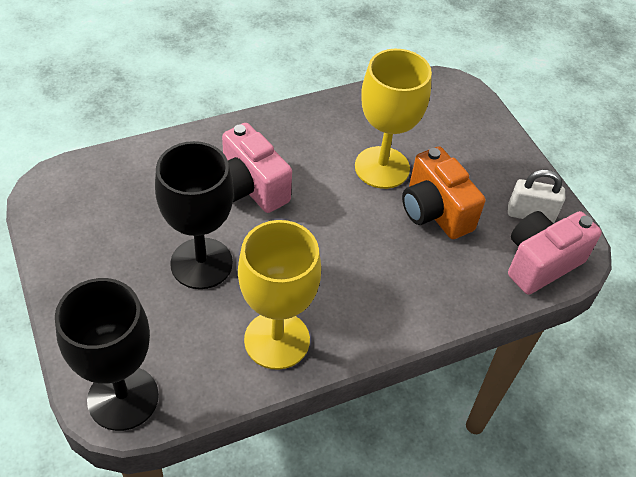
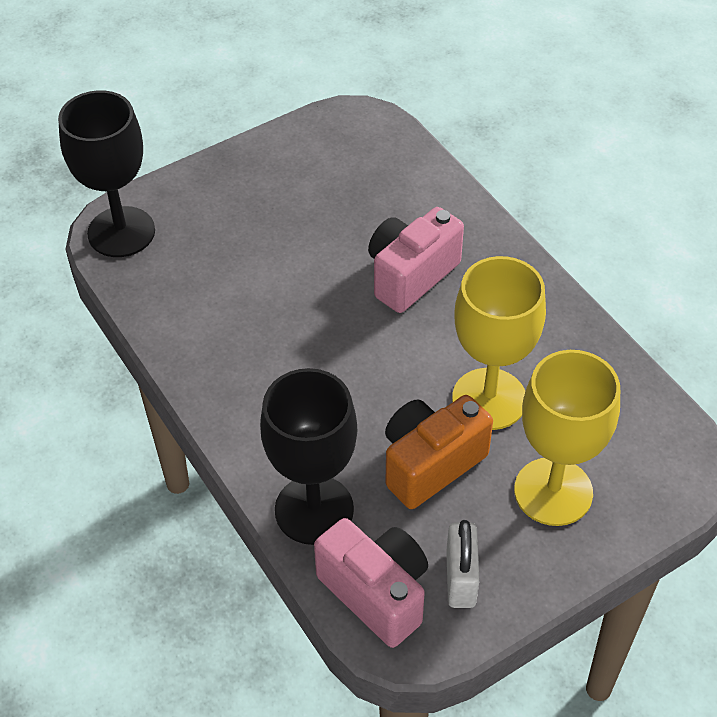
camera: 85 degrees right, 0 degrees up
(201, 263) = (290, 255): black goblet -> black goblet (314, 510)
(277, 340) = (205, 334): yellow goblet -> yellow goblet (553, 491)

